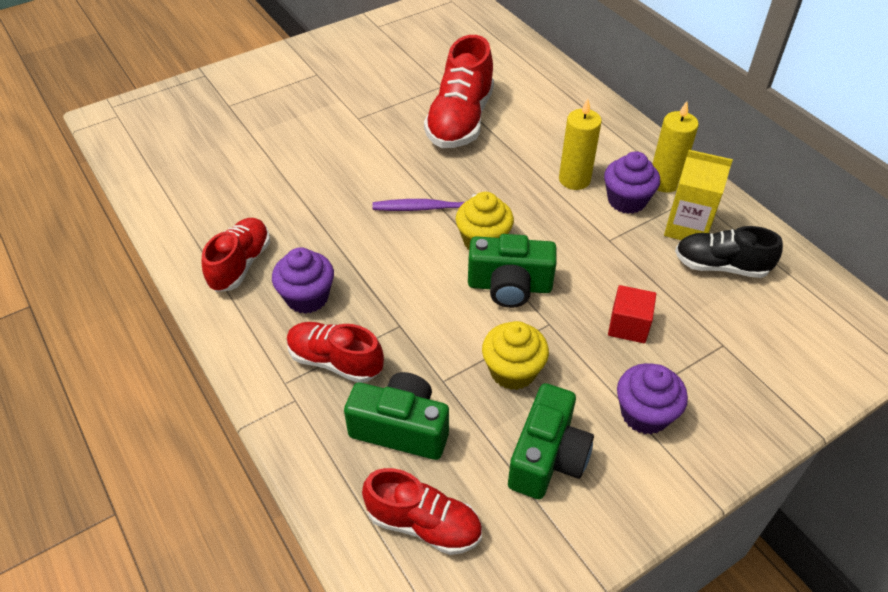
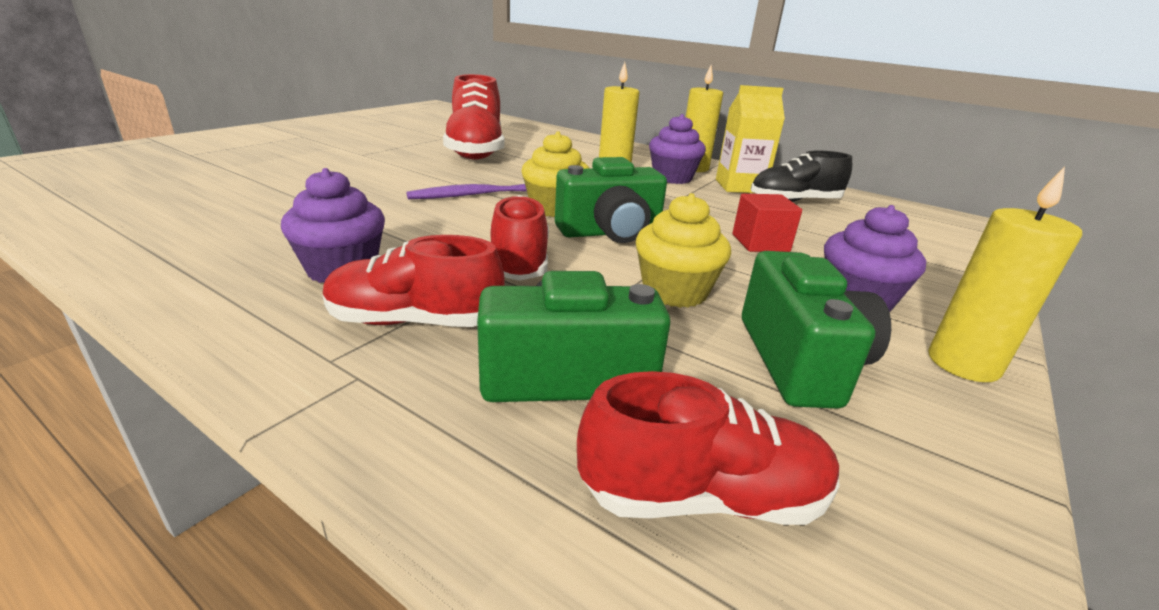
camera: 25 degrees left, 20 degrees down
(240, 264) = (221, 254): red shoe -> red shoe (519, 262)
(659, 491) = (963, 363): none -> yellow candle

